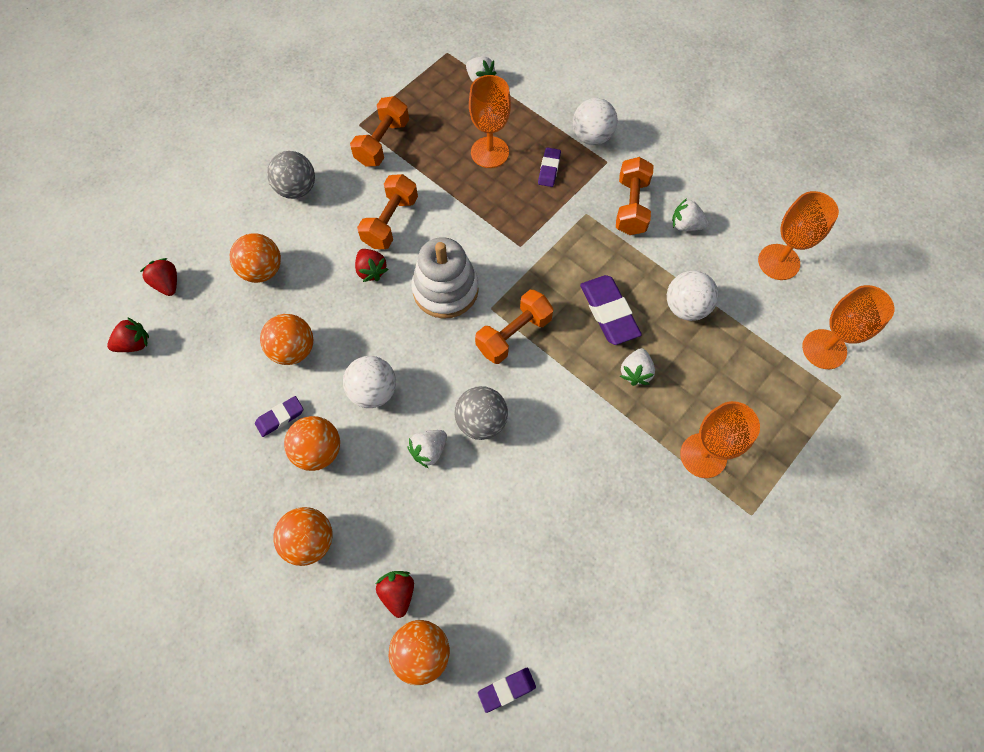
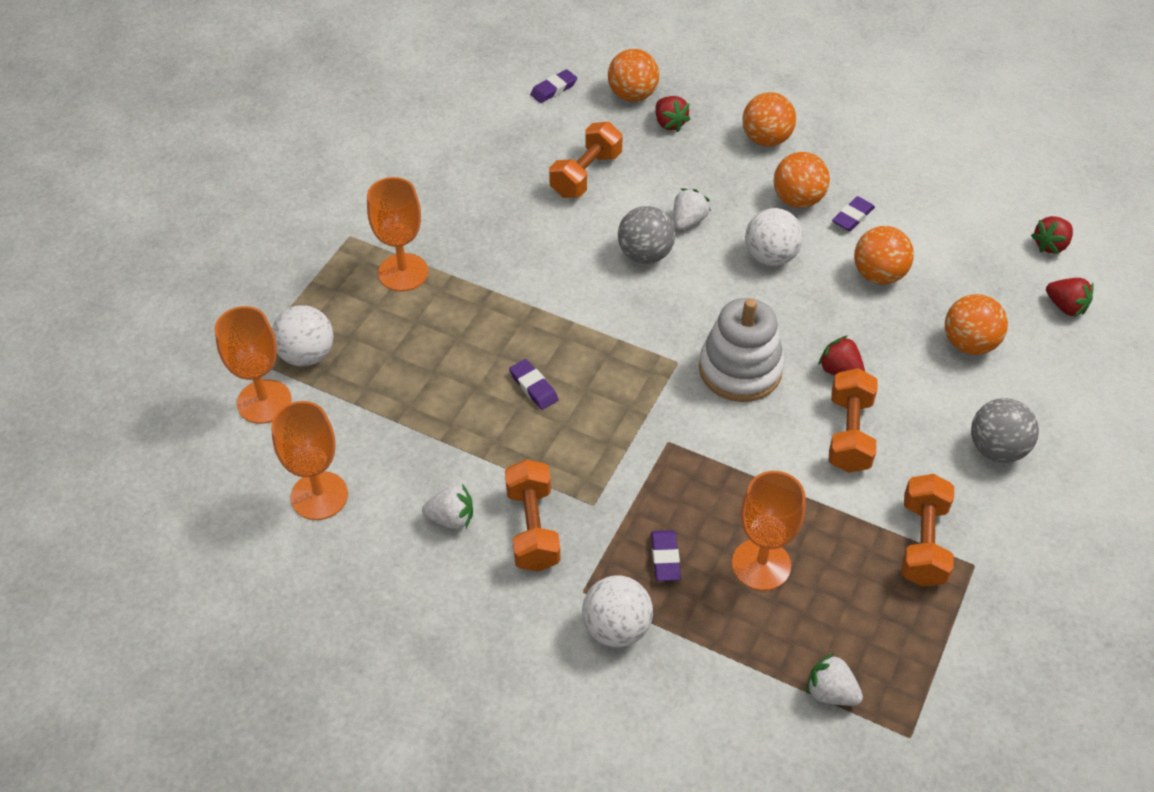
camera: 165 degrees right, 15 degrees down
(513, 334) = (640, 340): orange dumbbell -> orange dumbbell (586, 175)
(609, 312) = (533, 387): purple eraser -> purple eraser, size x0.57
(635, 372) = (489, 331): white strawberry -> none
(685, 307) = (439, 413): white ball -> white ball (307, 355)

